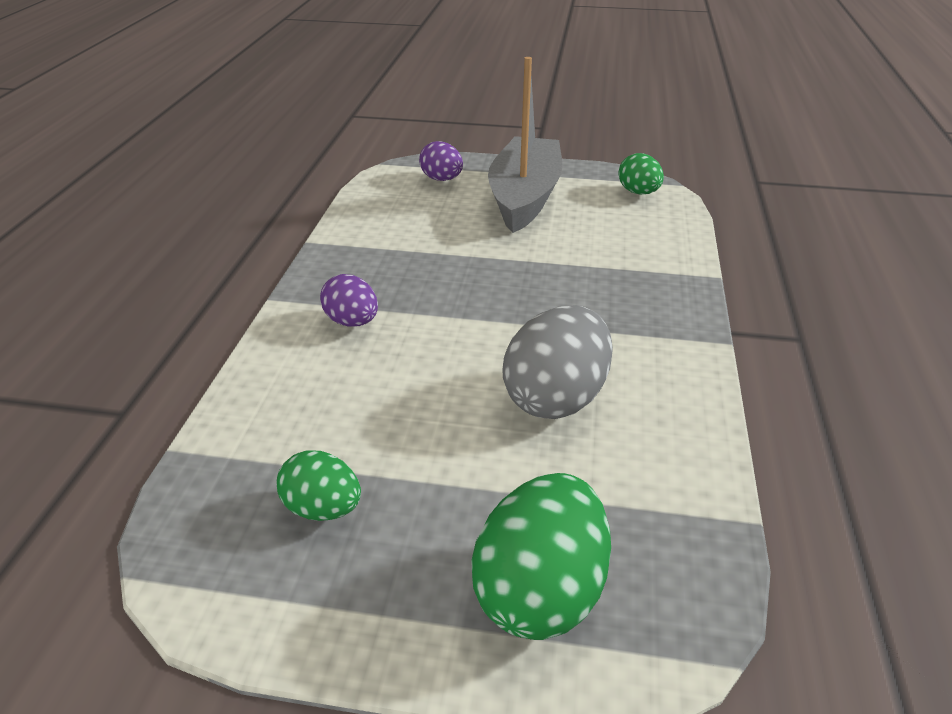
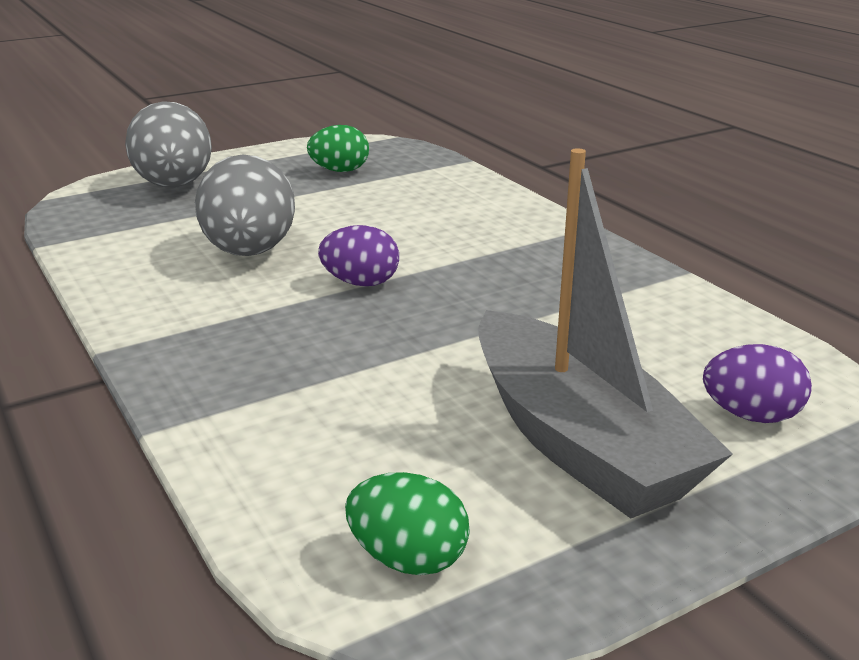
camera: 140 degrees right, 10 degrees down
(352, 322) = (497, 235): purple egg -> purple egg (360, 283)
(540, 591) = (174, 186): green egg -> grey egg

